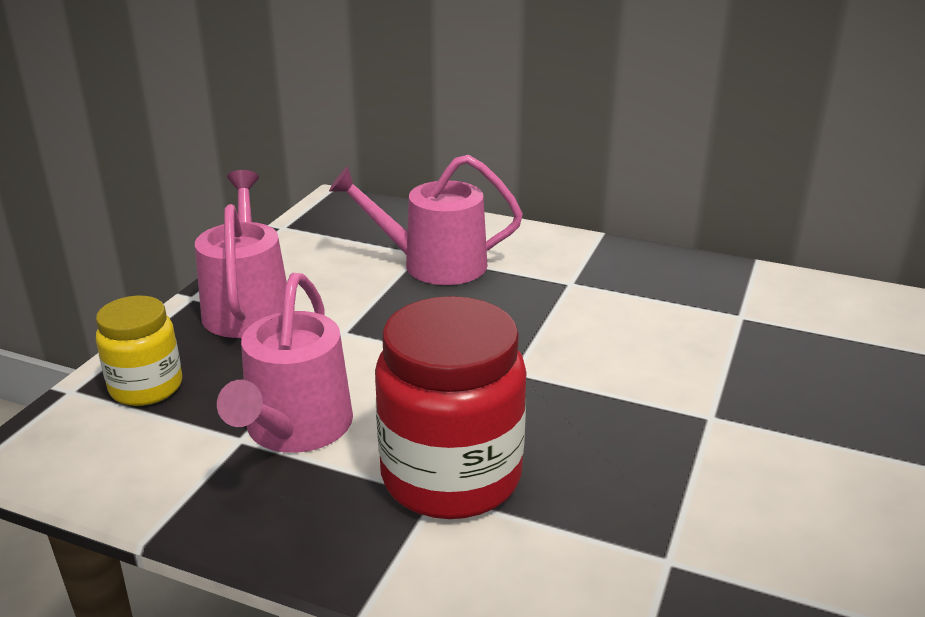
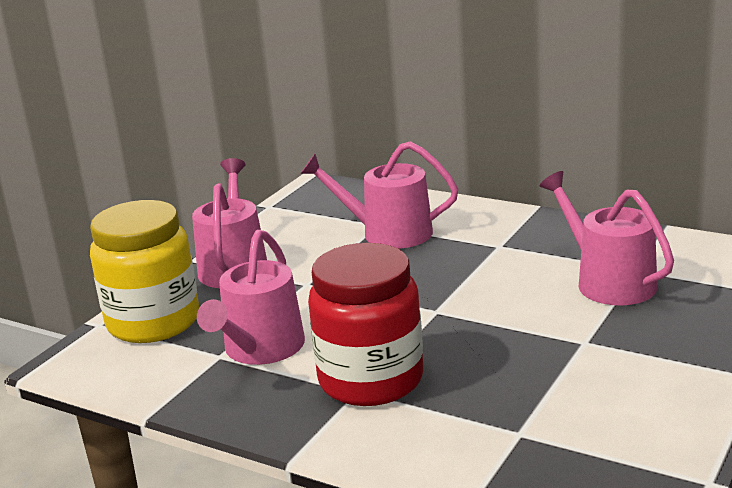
camera: 10 degrees right, 5 degrees down
(146, 387) = (153, 322): yellow jar -> yellow jar, size x1.72
(714, 332) = (609, 282): none -> pink watering can

